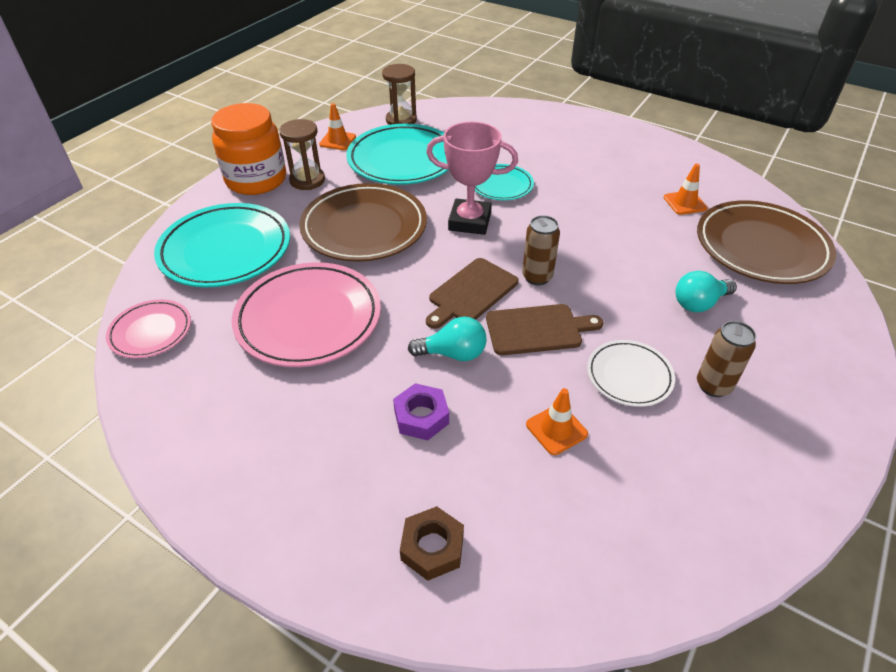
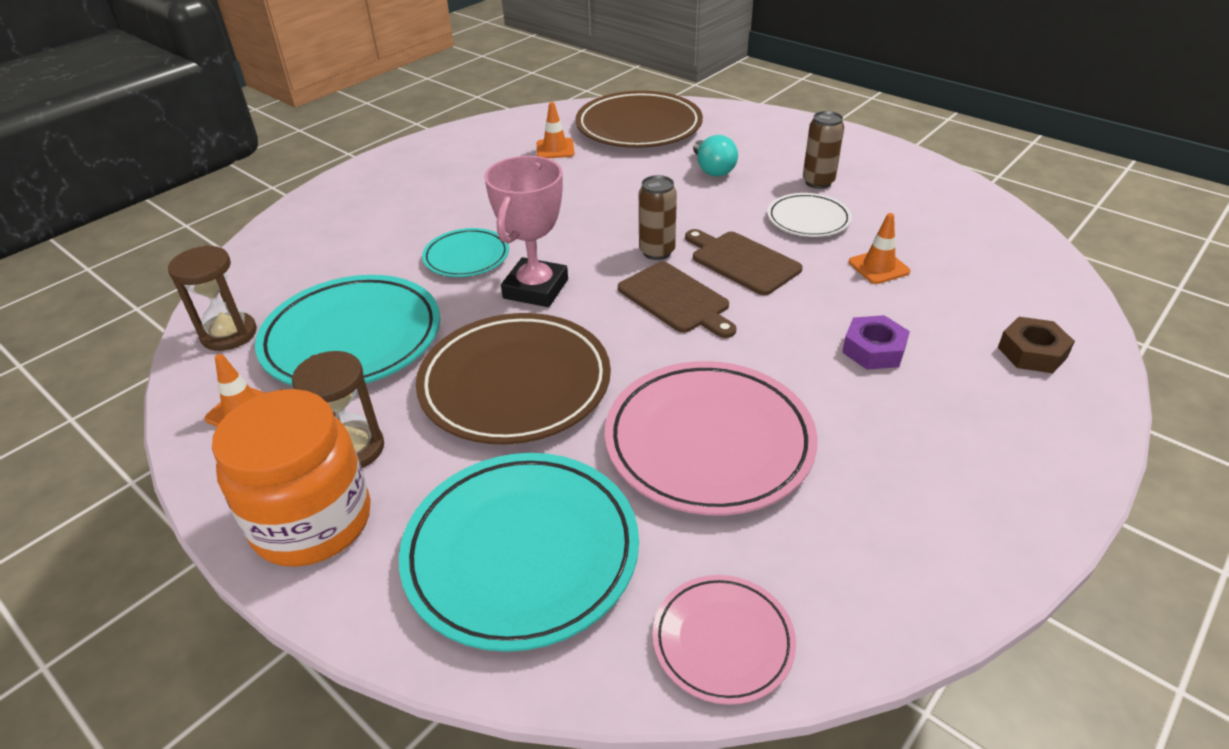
camera: 80 degrees left, 5 degrees down
(453, 353) = (778, 321): turquoise light bulb -> none
(537, 329) = (742, 261): brown cutting board -> brown cutting board turned 45 degrees counterclockwise

